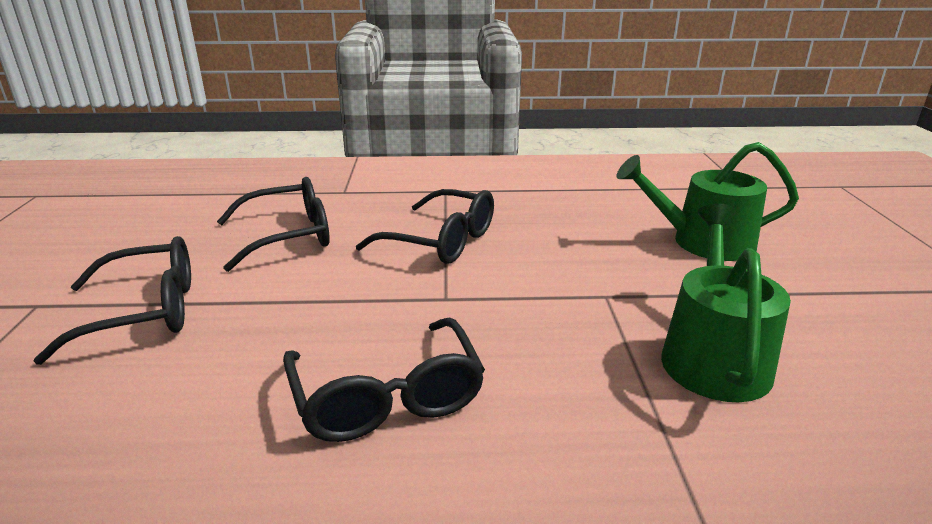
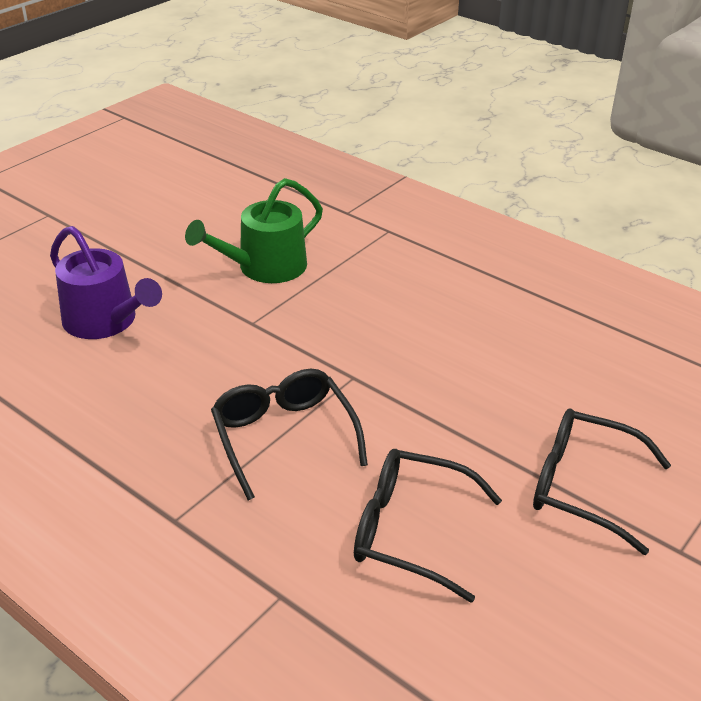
camera: 140 degrees left, 10 degrees up
(387, 397) = (456, 333): black glasses -> none
(703, 242) = (105, 321): green watering can -> purple watering can

